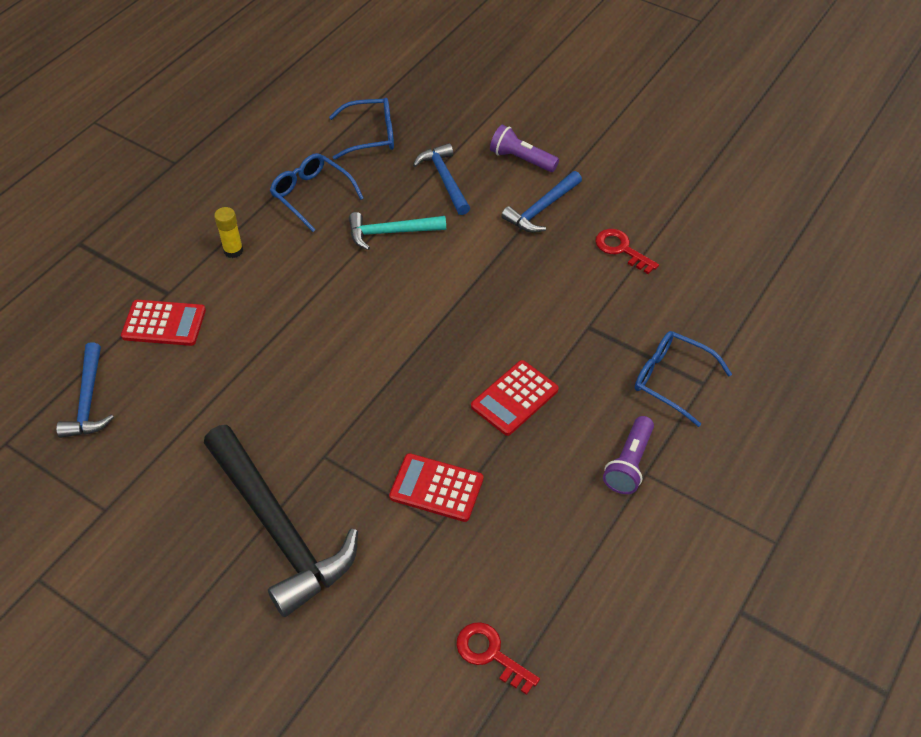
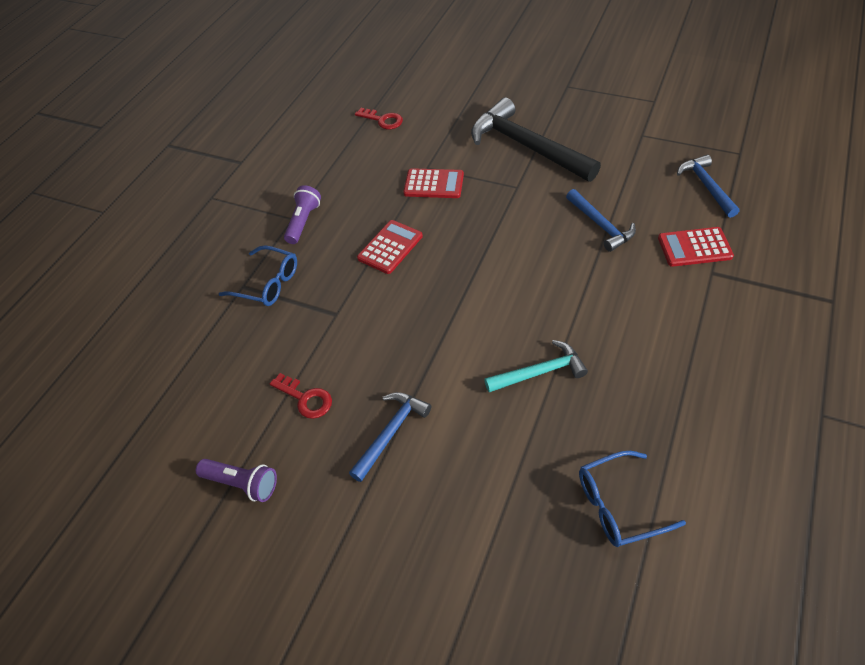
camera: 175 degrees right, 0 degrees up
(233, 251) = (682, 322): yellow glue stick -> none
(312, 195) = (642, 401): blue glasses -> none
(444, 179) = (506, 452): blue hammer -> blue hammer (601, 225)
(521, 159) = (424, 502): purple flashlight -> purple flashlight (242, 483)

